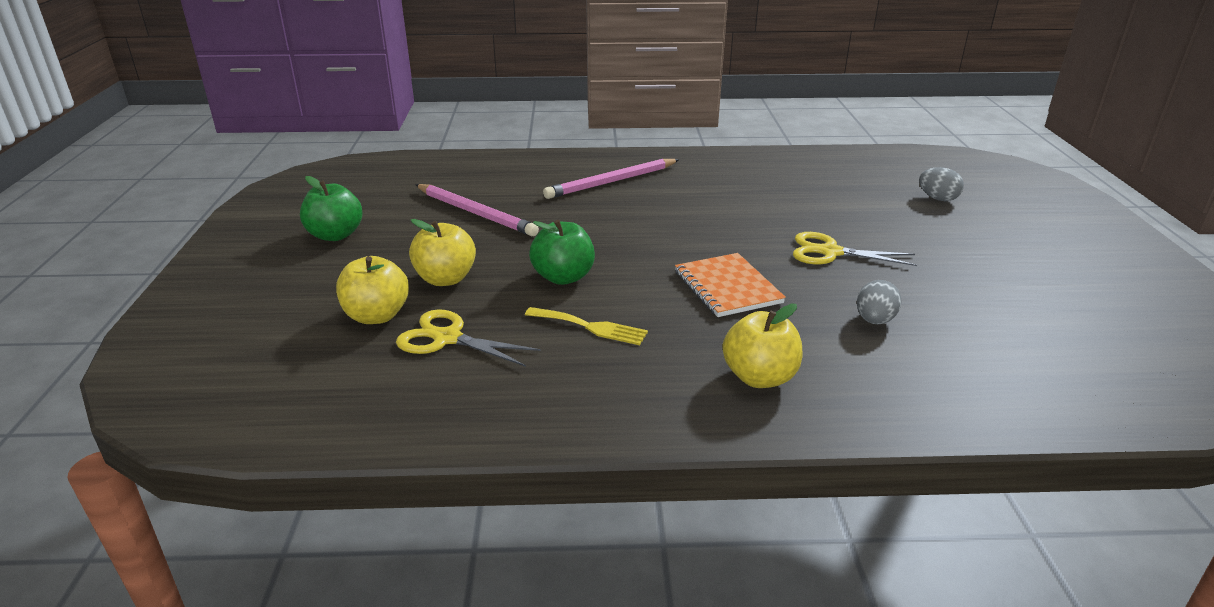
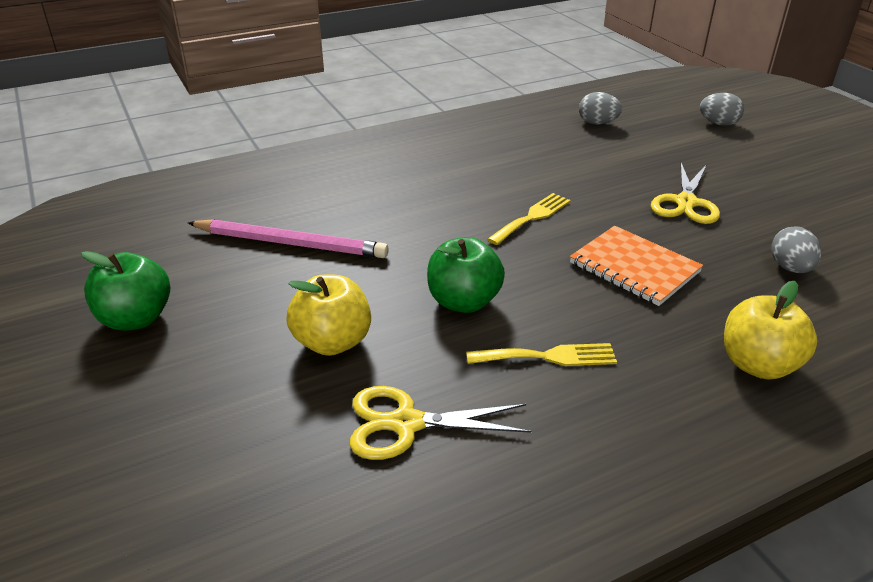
camera: 25 degrees left, 5 degrees up
(377, 316) = (292, 420): yellow apple -> none
(612, 182) = (409, 169): pink pencil -> none
(678, 234) = (532, 217): none -> yellow fork
(814, 178) = (597, 123): none -> grey egg
(830, 252) = (686, 203): yellow scissors -> yellow scissors turned 60 degrees counterclockwise

